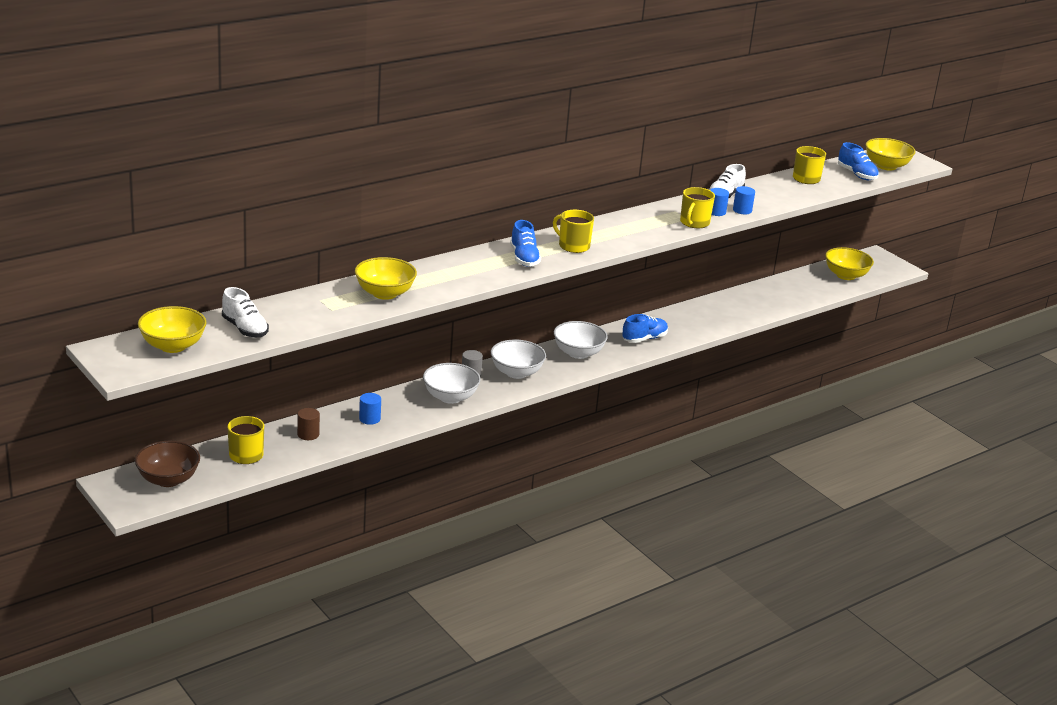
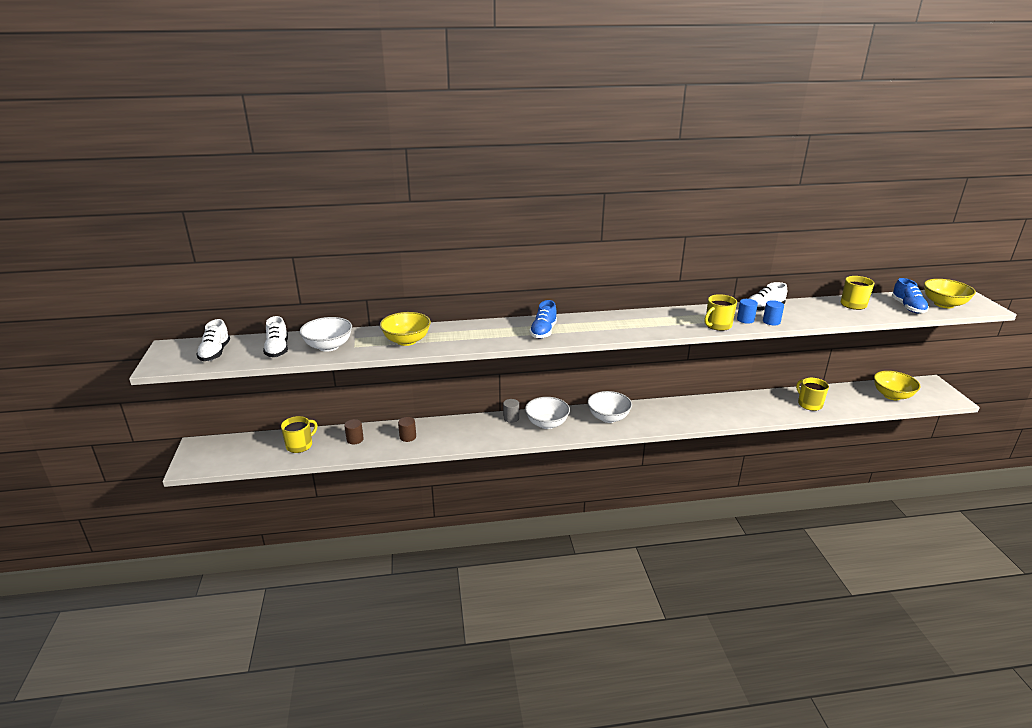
camera: 30 degrees right, 0 degrees up
(168, 479) = (233, 452): brown bowl -> none
(173, 346) = (215, 353): yellow bowl -> white shoe
(369, 419) = (408, 437): blue cylinder -> brown cylinder
(450, 397) = (480, 433): white bowl -> white bowl (328, 346)
(573, 246) = (593, 328): yellow mug -> yellow mug (809, 404)
(644, 339) = (672, 416): blue shoe -> none

